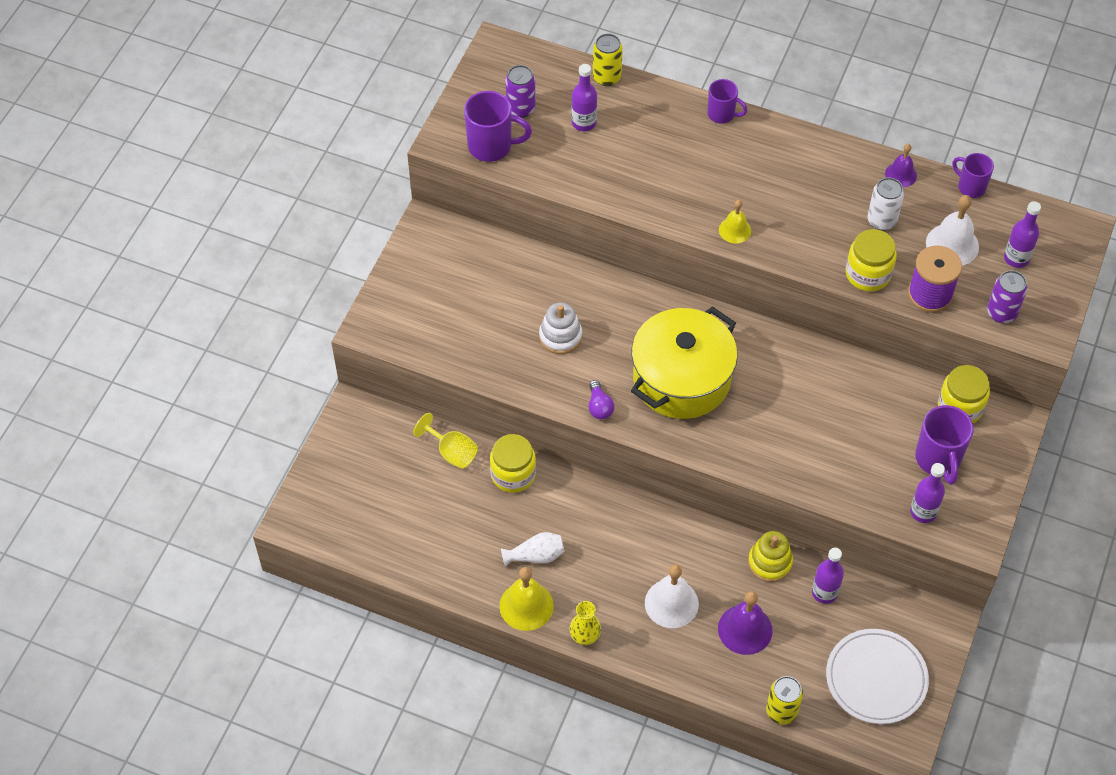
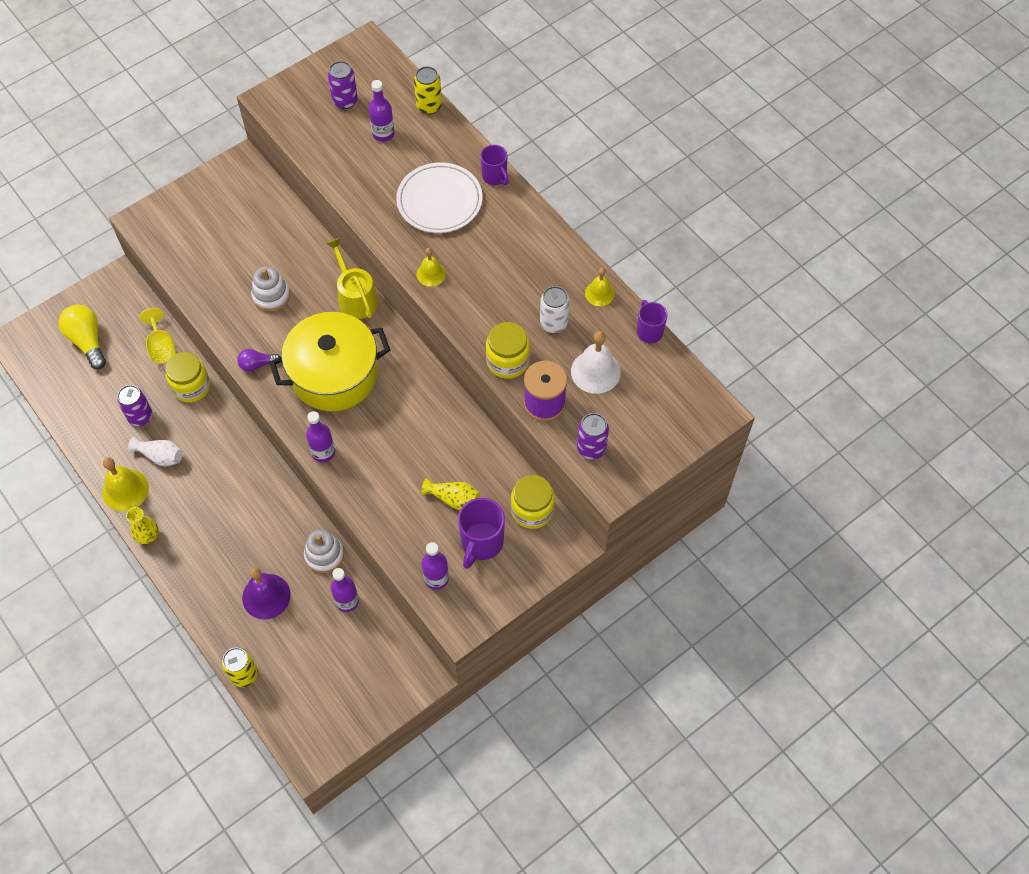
camera: 30 degrees right, 5 degrees up
(369, 484) = (87, 341): none -> yellow light bulb
(484, 529) = (140, 416): none -> purple can
(491, 146) = (300, 120): purple mug -> none
(599, 406) = (257, 364): purple light bulb -> purple light bulb turned 60 degrees clockwise
(644, 298) = (355, 297): none -> yellow watering can
(671, 603) = (228, 546): white bell -> none
(770, 562) = (324, 555): yellow stacking toy -> white stacking toy
(876, 678) = (334, 690): white plate -> white plate (439, 201)
(882, 434) = (454, 499): none -> yellow vase
(901, 174) = (599, 293): purple bell -> yellow bell
(1016, 258) = (640, 409): purple bottle -> purple bottle (323, 452)

